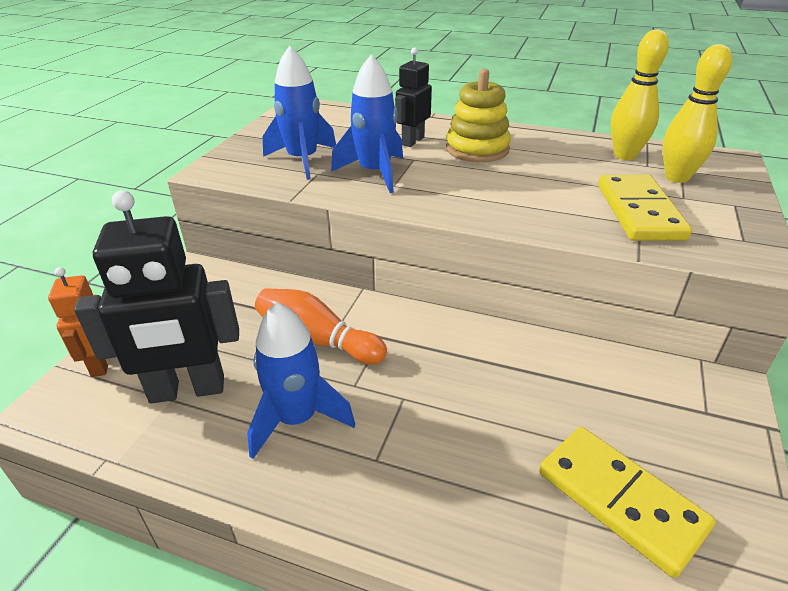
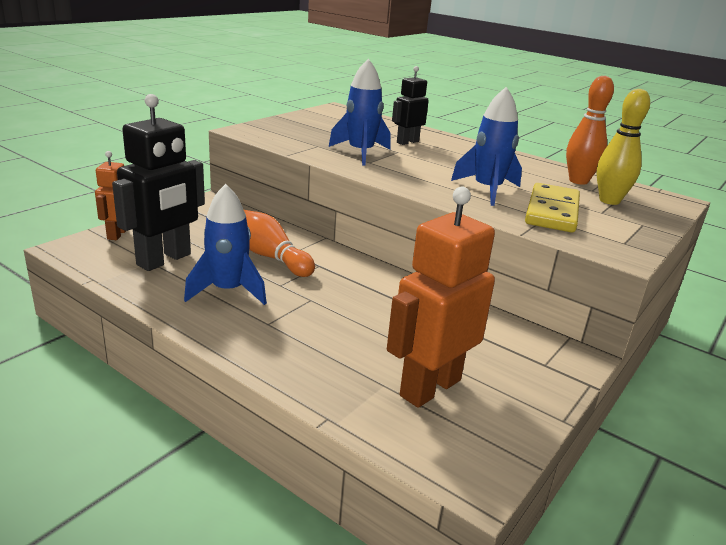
camera: 15 degrees right, 10 degrees down
(187, 390) = (164, 260): black robot -> black robot turned 60 degrees counterclockwise
(303, 160) = (313, 137): blue rocket -> blue rocket (487, 190)
(477, 149) = (455, 155): yellow stacking toy -> none
(620, 500) = (430, 387): yellow domino -> orange robot
(625, 155) = (578, 181): yellow bowling pin -> orange bowling pin

